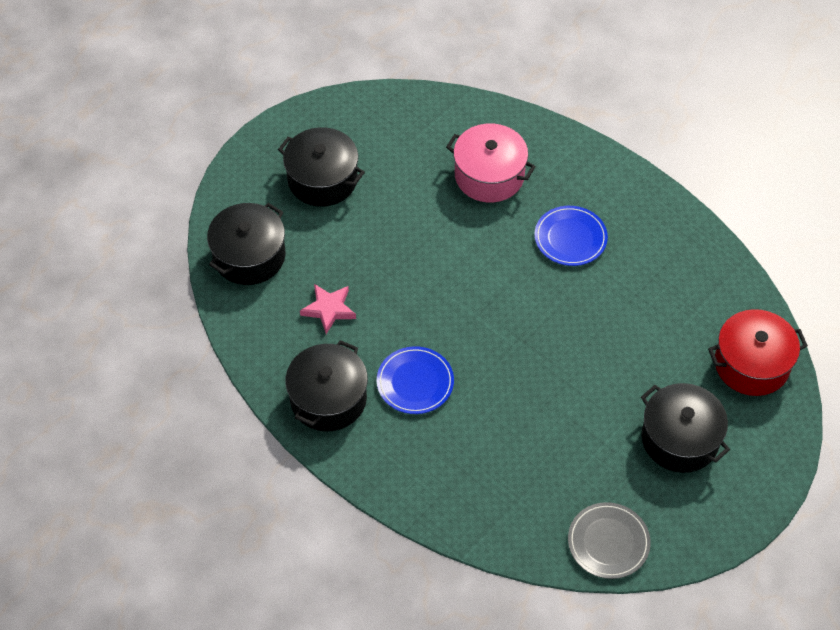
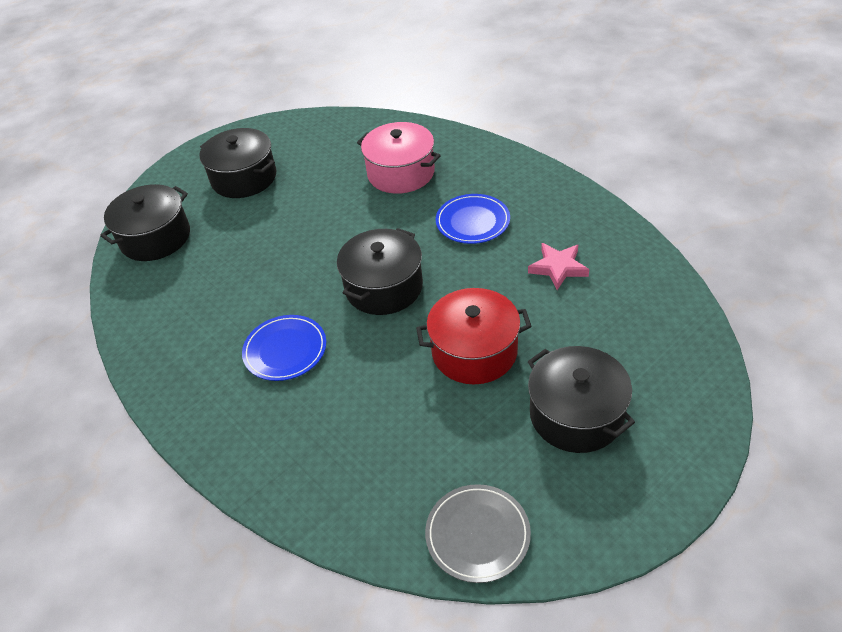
camera: 10 degrees right, 10 degrees down
(328, 399) = (189, 365): black pot -> black pot (383, 287)
(329, 309) = (216, 282): pink star -> pink star (558, 268)
(751, 364) = (663, 337): red pot -> red pot (474, 351)

